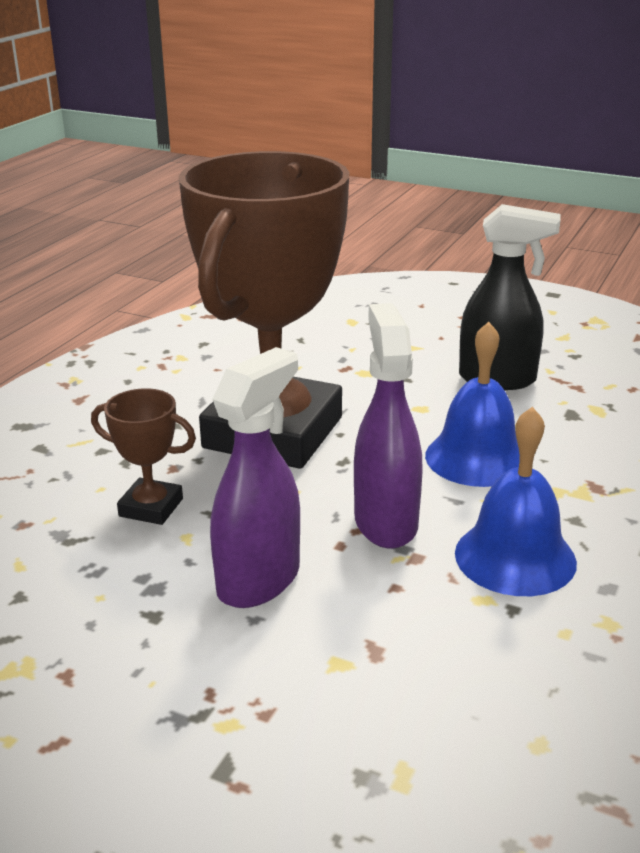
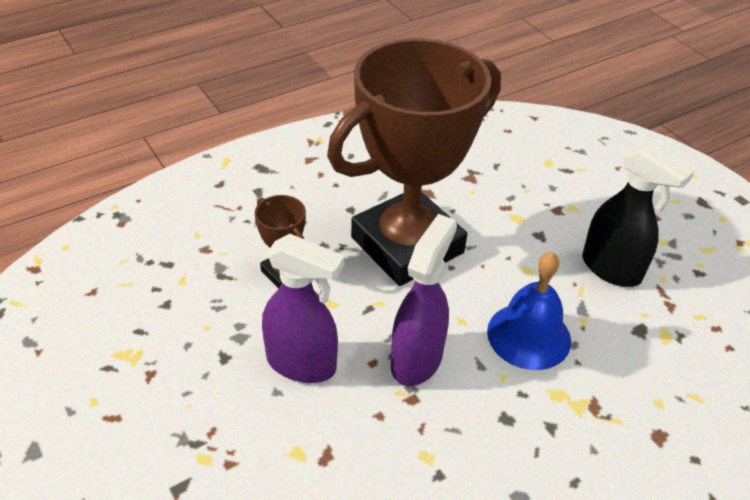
camera: 30 degrees right, 15 degrees up
(259, 580) = (302, 364): purple spray bottle -> purple spray bottle turned 45 degrees clockwise
(515, 557) = (478, 435): blue bell -> none

